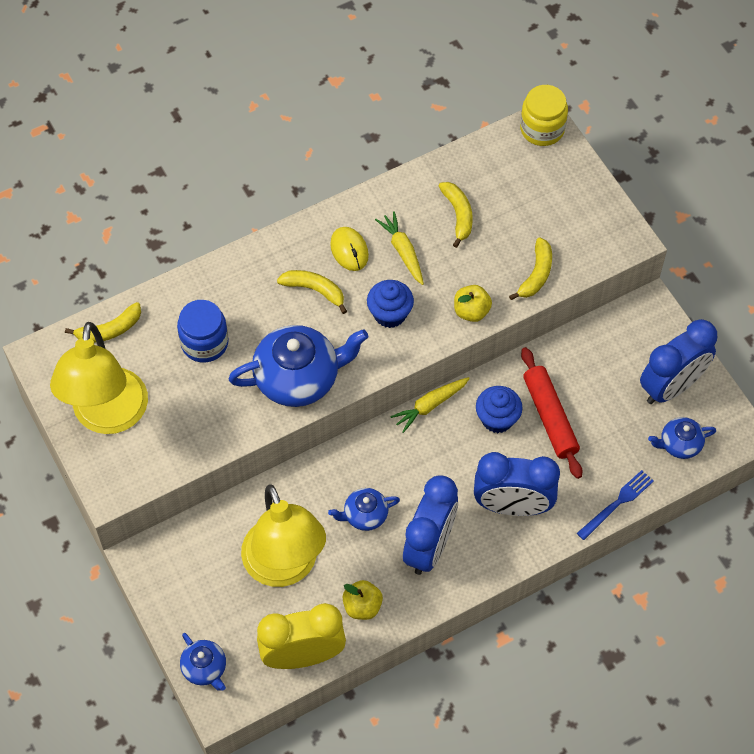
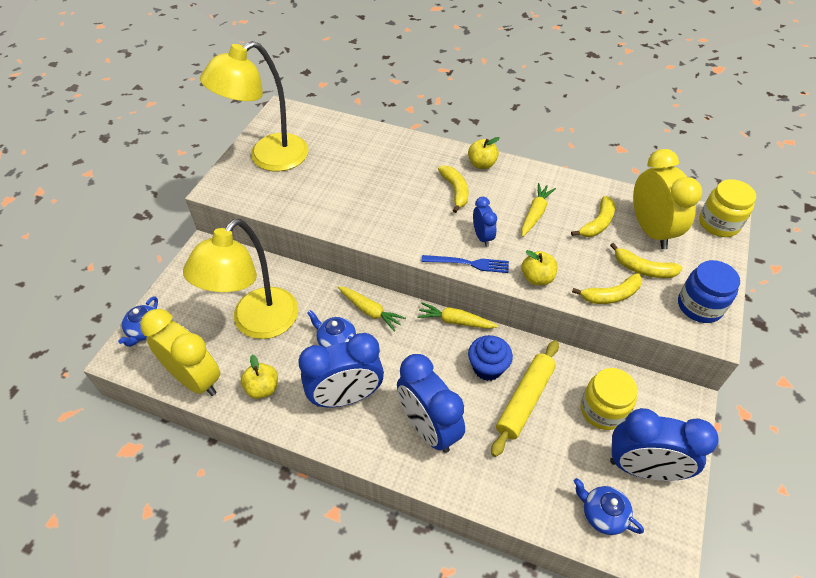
camera: 50 degrees right, 10 degrees down
(109, 330) = (327, 125): yellow banana -> yellow banana (643, 269)
(204, 343) = (362, 166): blue jar -> blue jar (699, 306)
(299, 378) = (384, 223): blue teapot -> none
(301, 241) = (481, 164): none -> yellow apple
(349, 250) = (503, 188): yellow mouse -> none
(357, 465) = (370, 311): none -> yellow carrot
(390, 314) = (482, 237): blue cupcake -> blue clock
(502, 184) = (651, 230): none -> yellow clock
(550, 417) = (524, 400): red rolling pin -> yellow rolling pin
(605, 370) = (602, 410): none -> yellow jar
(617, 503) = (502, 504): blue fork -> blue fork (468, 263)

